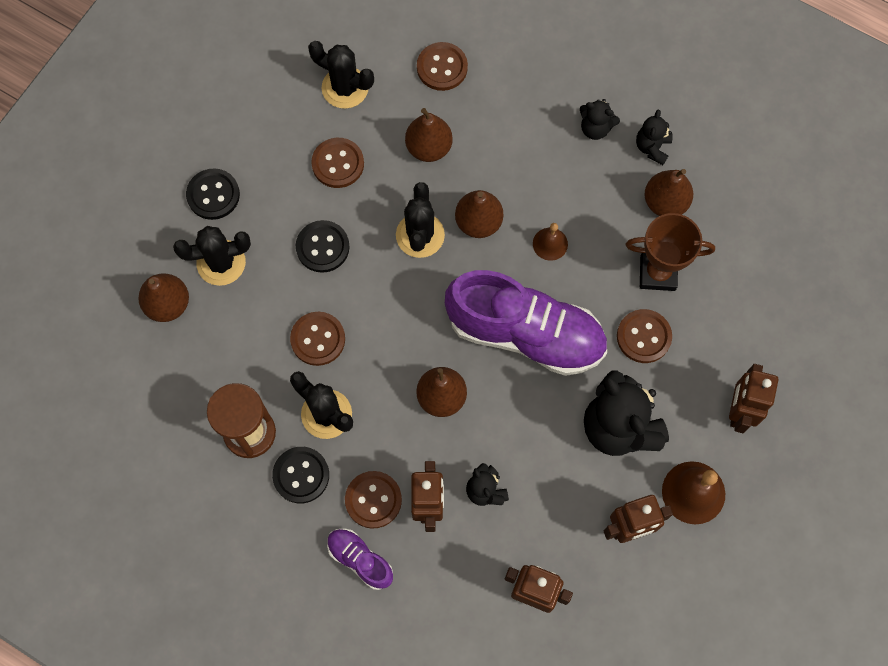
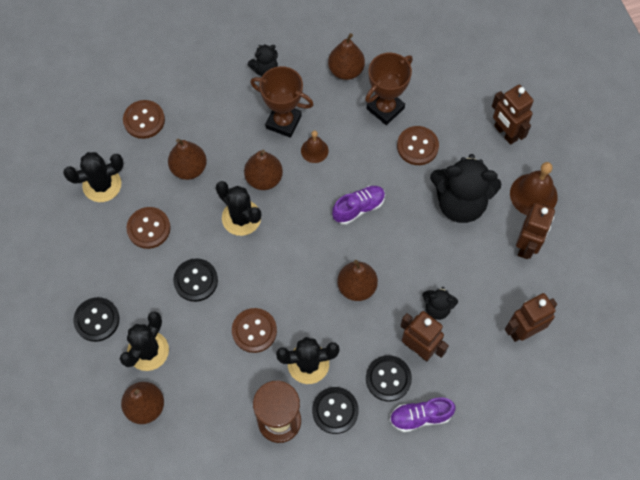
camera: 50 degrees left, 5 degrees down
(373, 500) = (388, 379): brown button -> black button
(525, 333) = (358, 208): purple shoe -> purple shoe, size x0.46
(554, 191) = (283, 122): none -> brown trophy
(652, 147) = (306, 50): black teddy bear -> none

